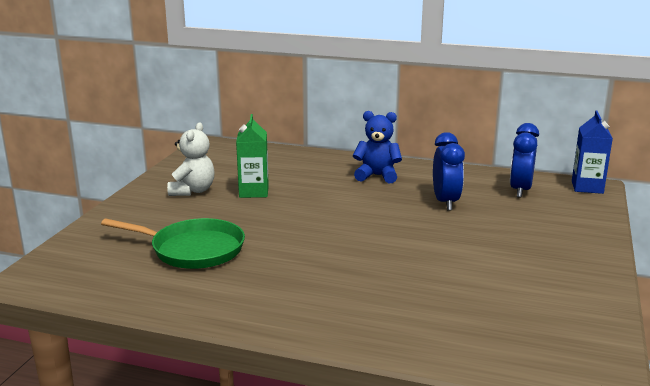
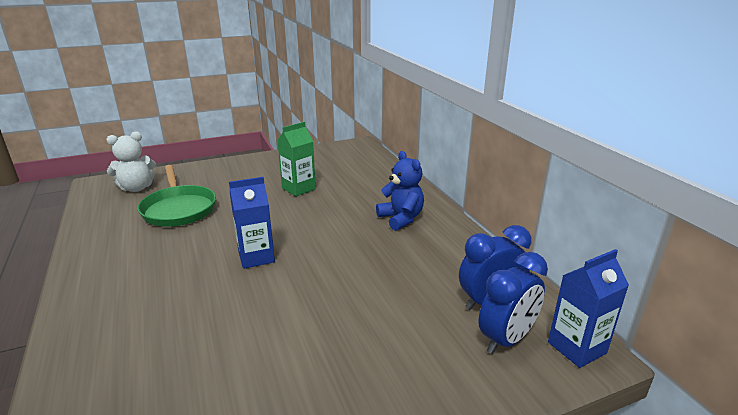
camera: 50 degrees right, 5 degrees up
(193, 191) = (273, 171): white teddy bear -> white teddy bear (136, 188)
(350, 239) = (256, 257): none -> blue carton
(445, 202) = (393, 271): blue clock -> blue clock (506, 339)

